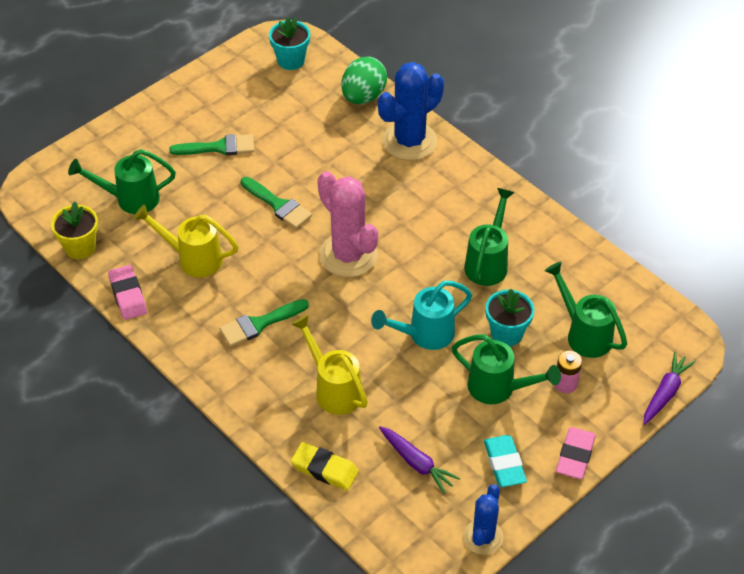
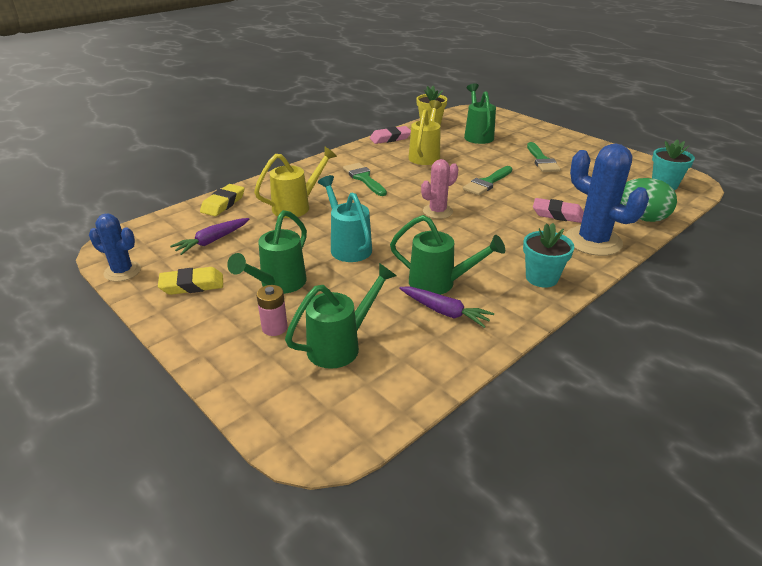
camera: 90 degrees right, 15 degrees down
(348, 255) = (437, 211): pink cactus -> pink cactus, size x0.59
(504, 464) = (192, 285): turquoise eraser -> yellow eraser
(506, 333) = (345, 292): turquoise flower pot -> turquoise flower pot (541, 278)
(575, 456) = (182, 329): pink eraser -> pink eraser (557, 214)
(665, 393) = (242, 409): purple carrot -> purple carrot (444, 312)

